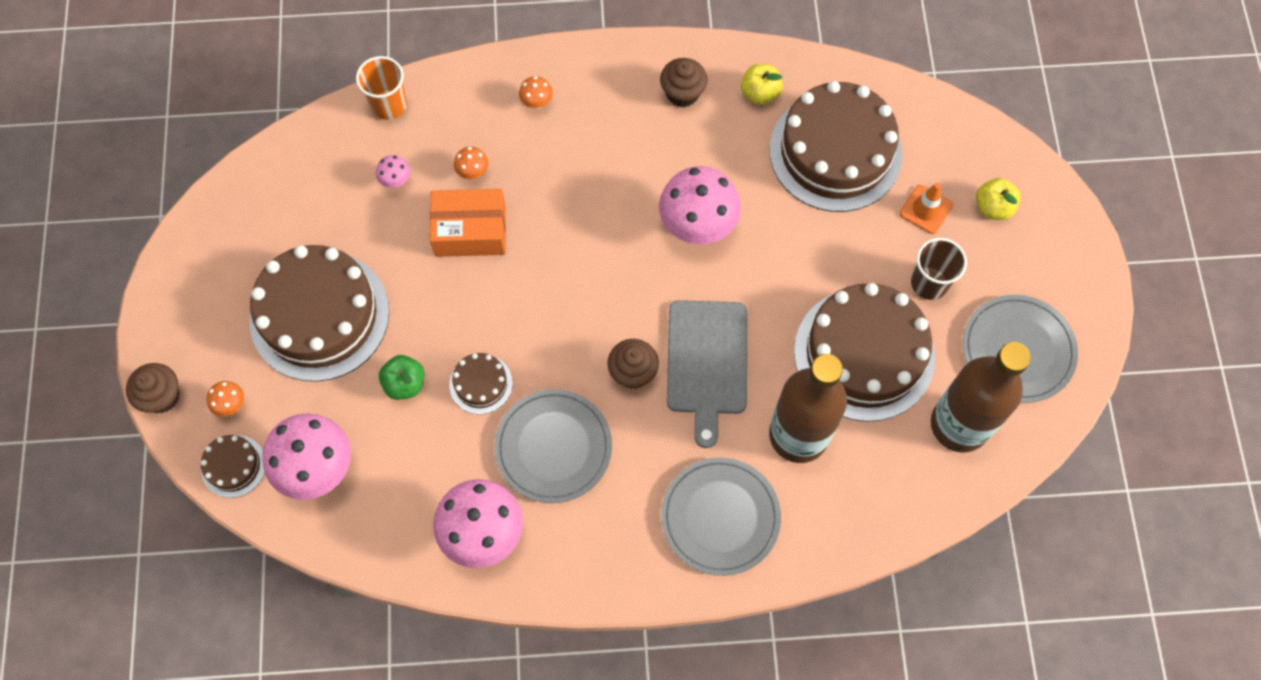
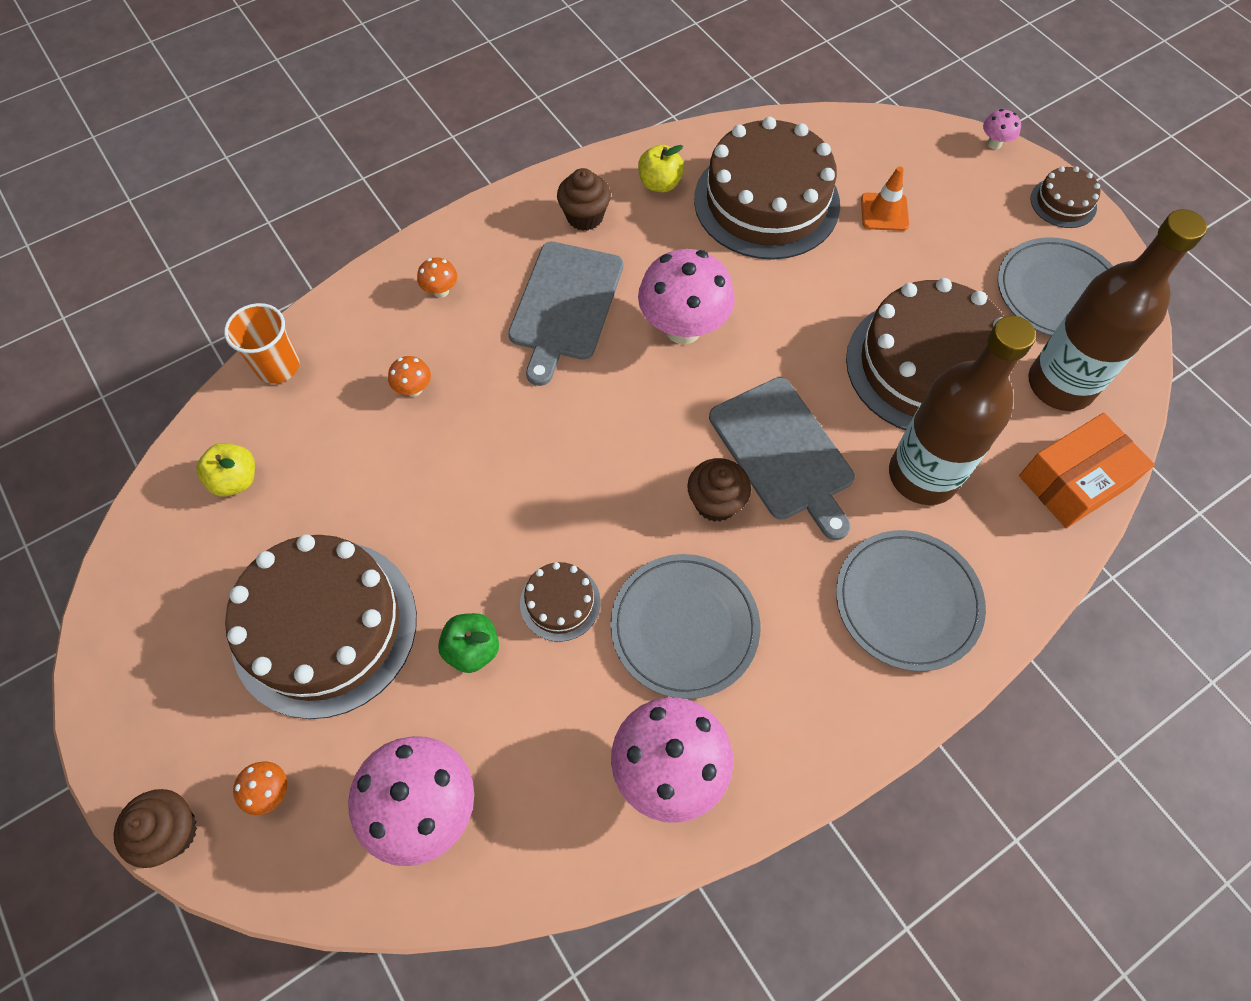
camera: 30 degrees left, 5 degrees down
(233, 466) = (315, 866): brown cake -> brown cake (1063, 202)
(396, 181) = (331, 438): pink mushroom -> pink mushroom (994, 144)
(470, 231) = (447, 449): orange box -> orange box (1074, 481)
(621, 161) = (565, 305): none -> grey cutting board
(929, 283) = (936, 273): brown cup -> none
(993, 207) = (940, 183): yellow apple -> yellow apple (235, 480)

